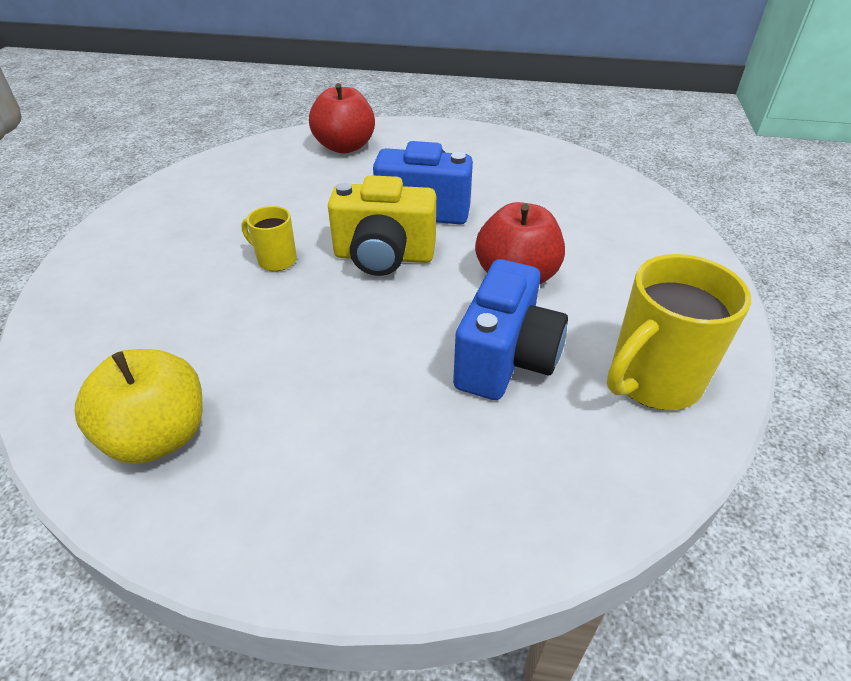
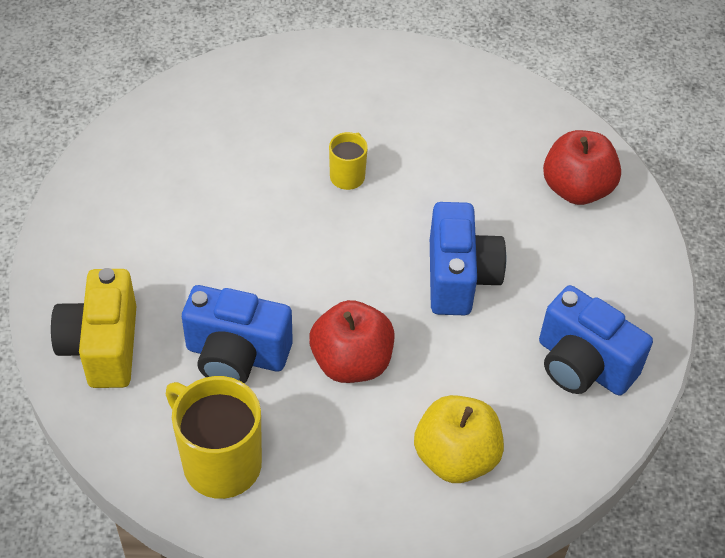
camera: 80 degrees right, 10 degrees up
(158, 436) = (145, 159): yellow apple -> yellow apple (456, 457)
(384, 257) = (366, 254): yellow camera -> yellow camera (102, 346)
(520, 164) = (583, 365): none -> blue camera

